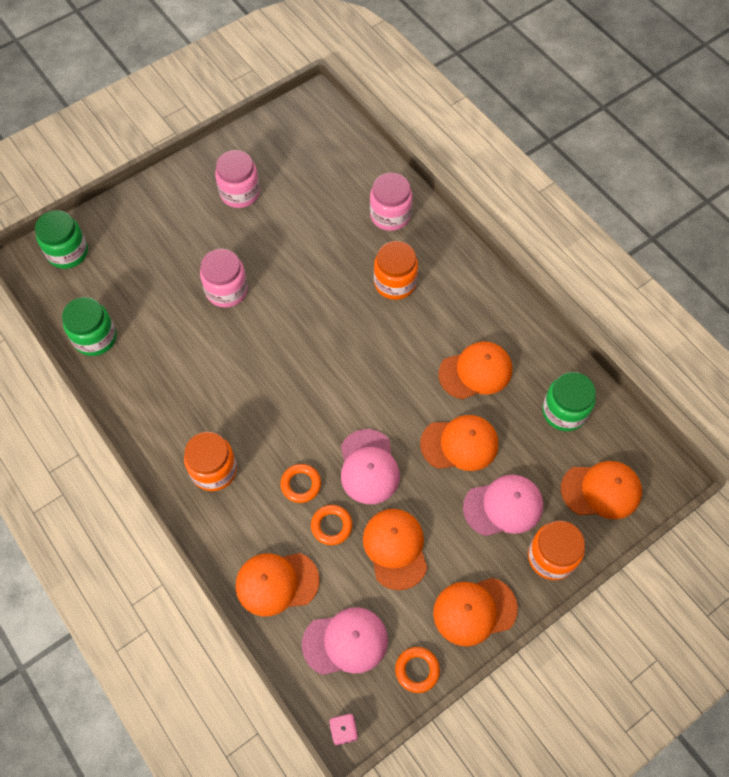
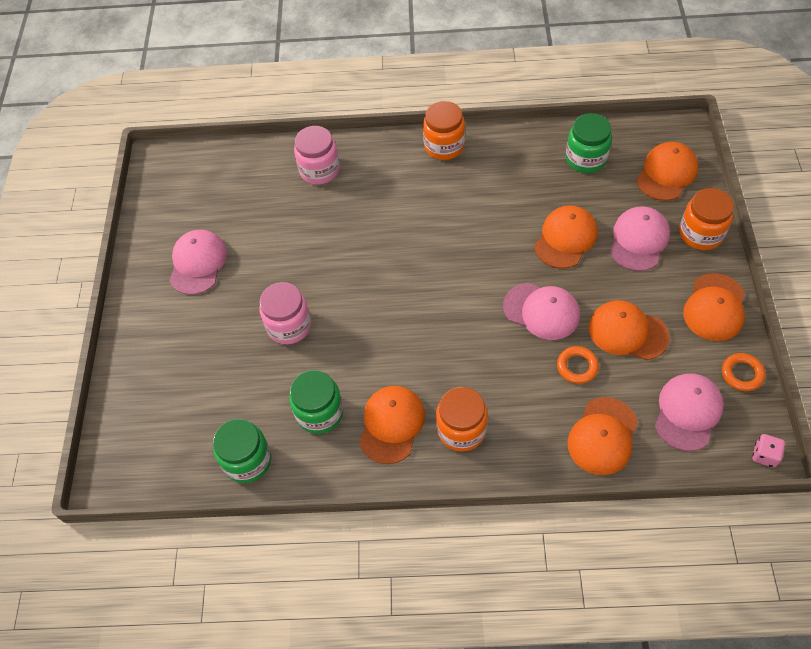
camera: 50 degrees left, 5 degrees down
(68, 252) = (131, 437): green jar -> green jar (319, 413)
(240, 193) = (198, 263): pink jar -> pink cap
(301, 484) = (523, 369): orange ring -> none
(395, 283) = (386, 201): orange jar -> orange jar (444, 146)
(475, 372) = (510, 193): orange cap -> orange cap (391, 425)

